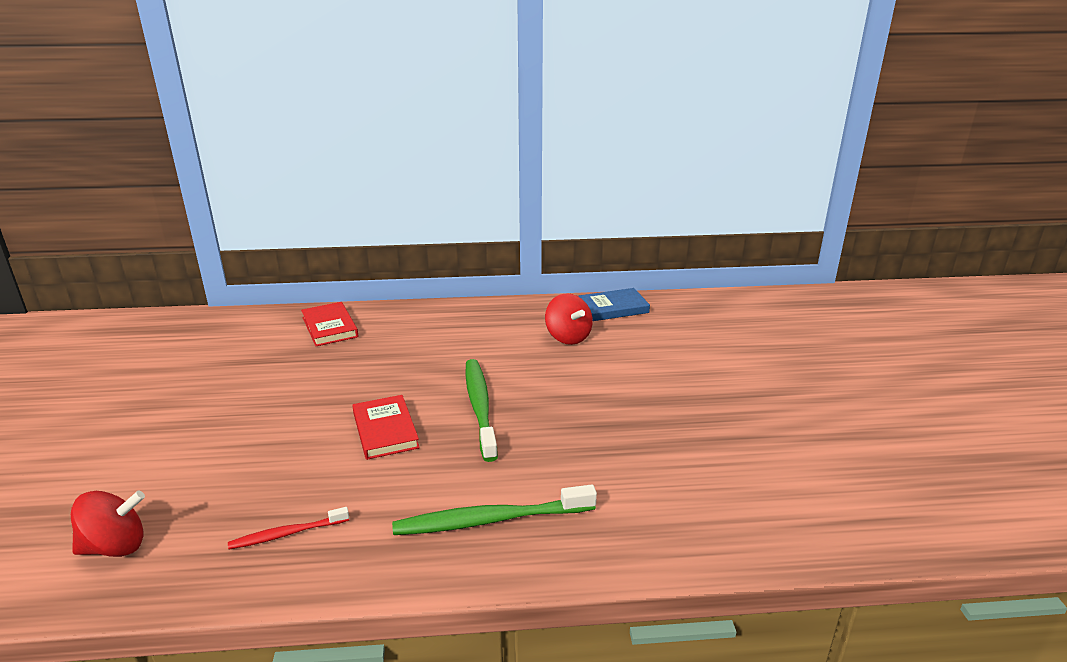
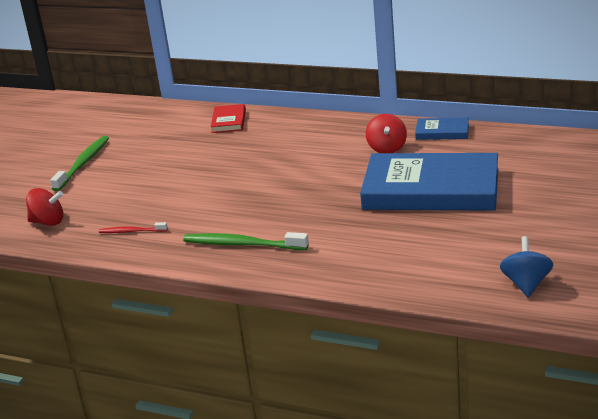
camera: 30 degrees right, 0 degrees up
(385, 430) = (219, 189): red book -> none
(480, 407) = (286, 185): green toothbrush -> green toothbrush (83, 163)
(671, 383) = (431, 189): none -> blue book
(921, 501) = (526, 284): none -> blue spinning top

